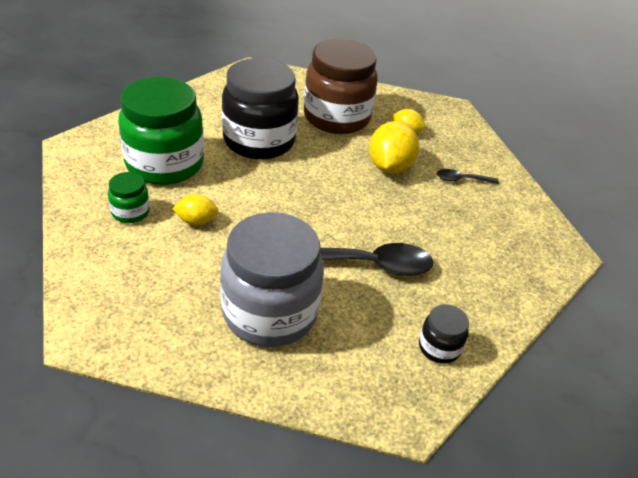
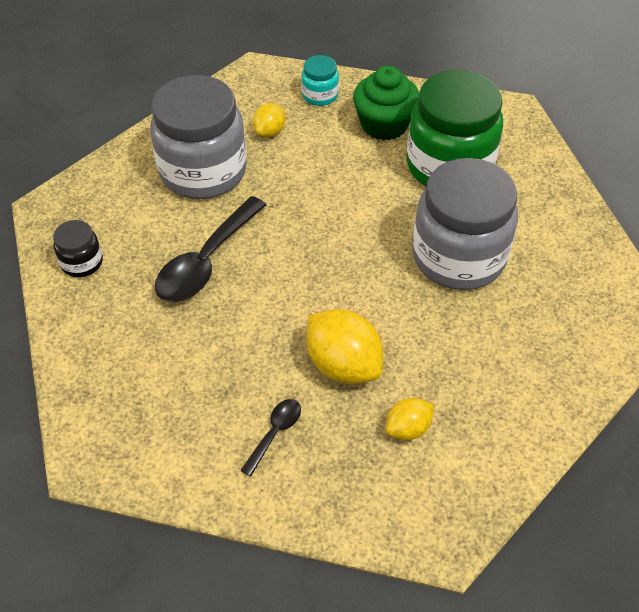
camera: 125 degrees right, 10 degrees up
(106, 268) = (320, 95): none -> turquoise jar
(130, 212) = (384, 124): green jar -> green cupcake
(196, 221) = (346, 162): yellow lemon -> yellow lemon (270, 131)
(259, 141) = (458, 257): black jar -> grey jar
(336, 117) = (478, 361): brown jar -> none

